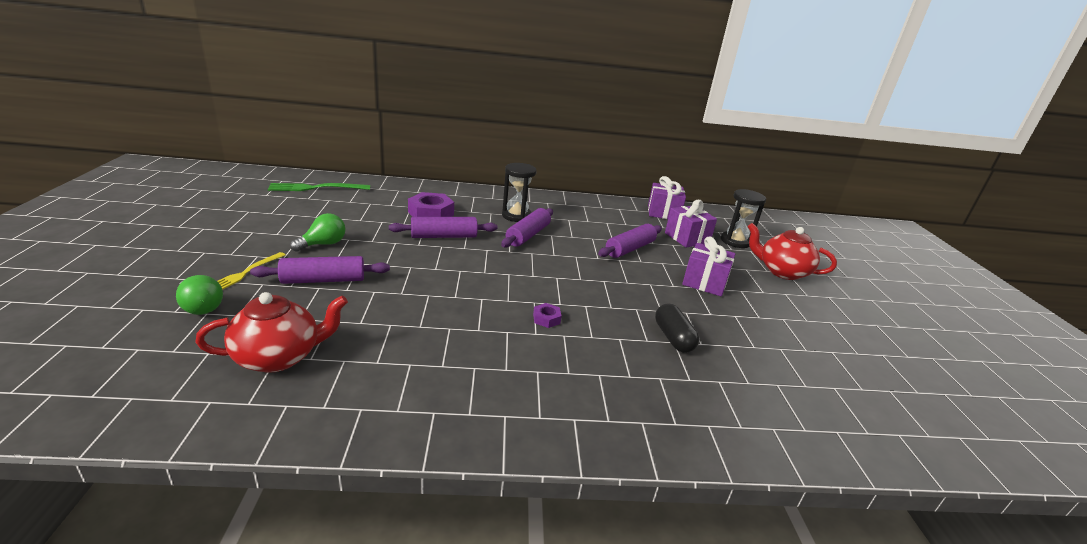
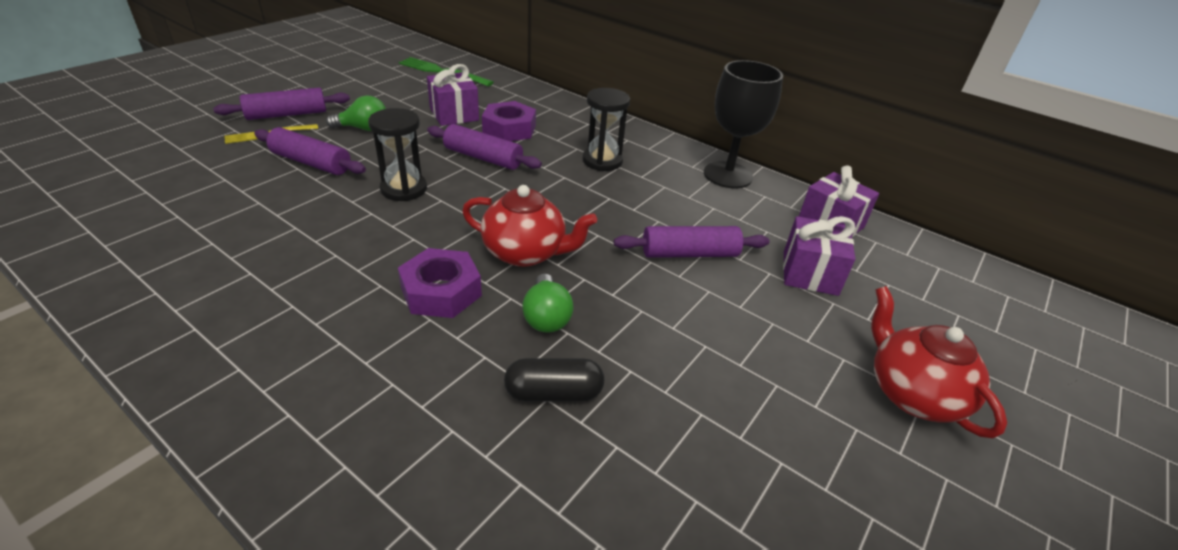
camera: 40 degrees right, 10 degrees up
(200, 307) = (198, 151): green light bulb -> green light bulb (546, 317)
(279, 357) = (178, 217): red teapot -> red teapot (525, 253)
(528, 235) = (578, 188): purple rolling pin -> purple rolling pin (287, 115)
(546, 319) = (441, 291): purple nut -> purple nut, size x2.03
(588, 203) = (727, 175): none -> black goblet
(673, 338) = (553, 393): black capsule -> black capsule turned 60 degrees clockwise
(704, 282) = (730, 345): purple gift -> purple gift (454, 114)
(735, 241) = (896, 311): black hourglass -> black hourglass (404, 189)

